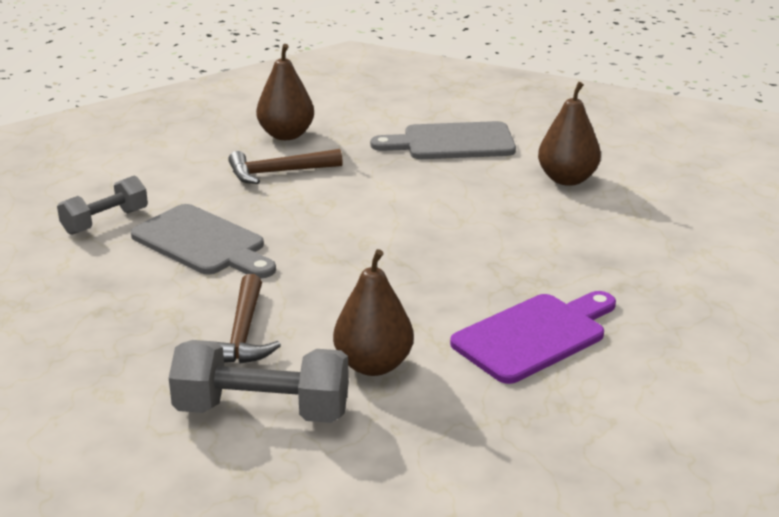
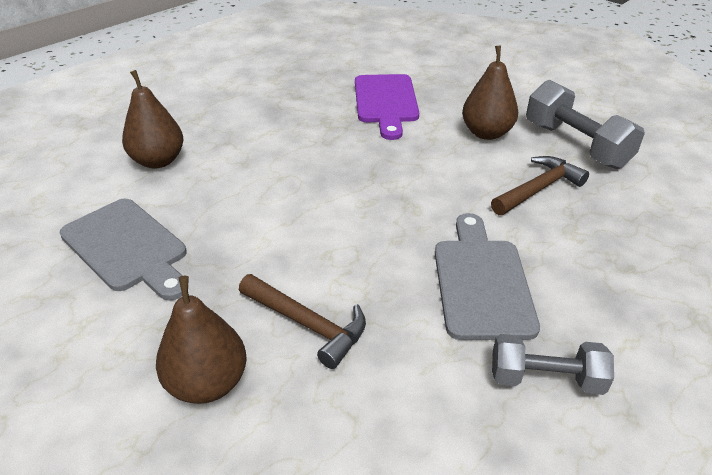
camera: 130 degrees left, 10 degrees up
(534, 336) = (386, 102): purple cutting board -> purple cutting board turned 105 degrees counterclockwise

